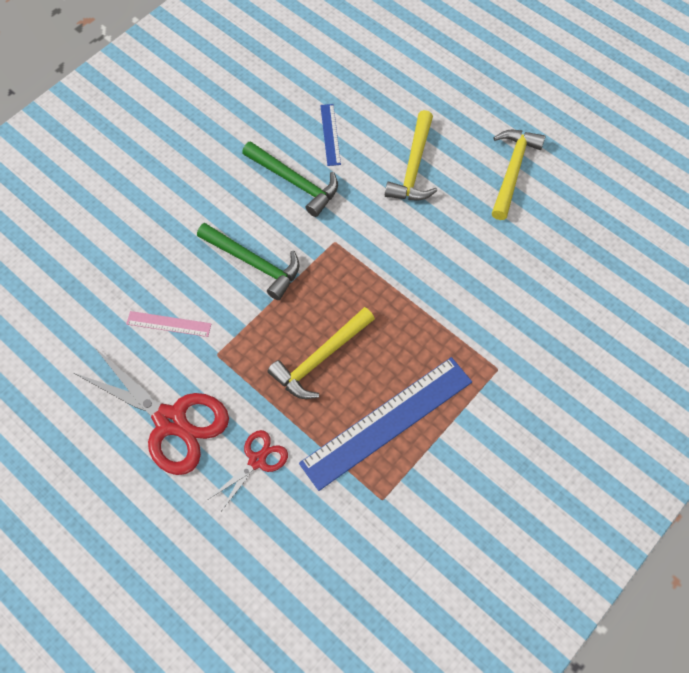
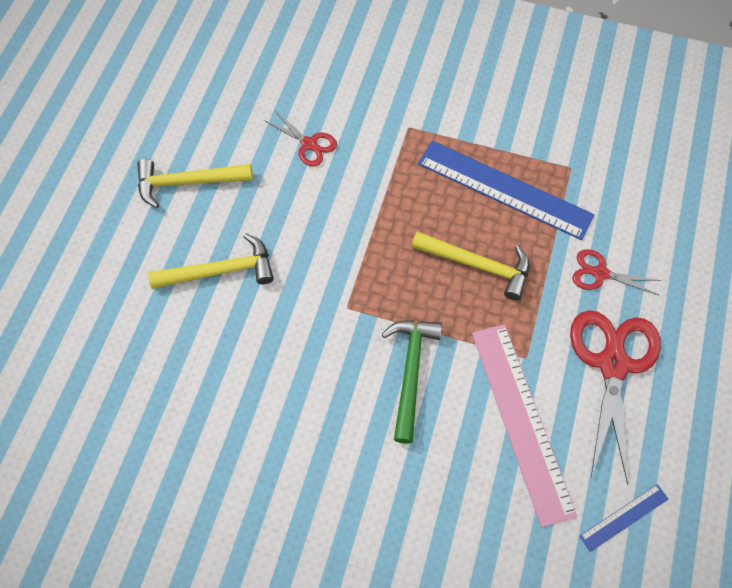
camera: 115 degrees left, 0 degrees up
(169, 324) = (521, 420): pink ruler -> pink ruler, size x2.17
(294, 182) = (292, 379): green hammer -> none
(330, 134) = (211, 371): blue ruler -> blue ruler (624, 517)
(514, 276) = (309, 144): none -> red scissors

